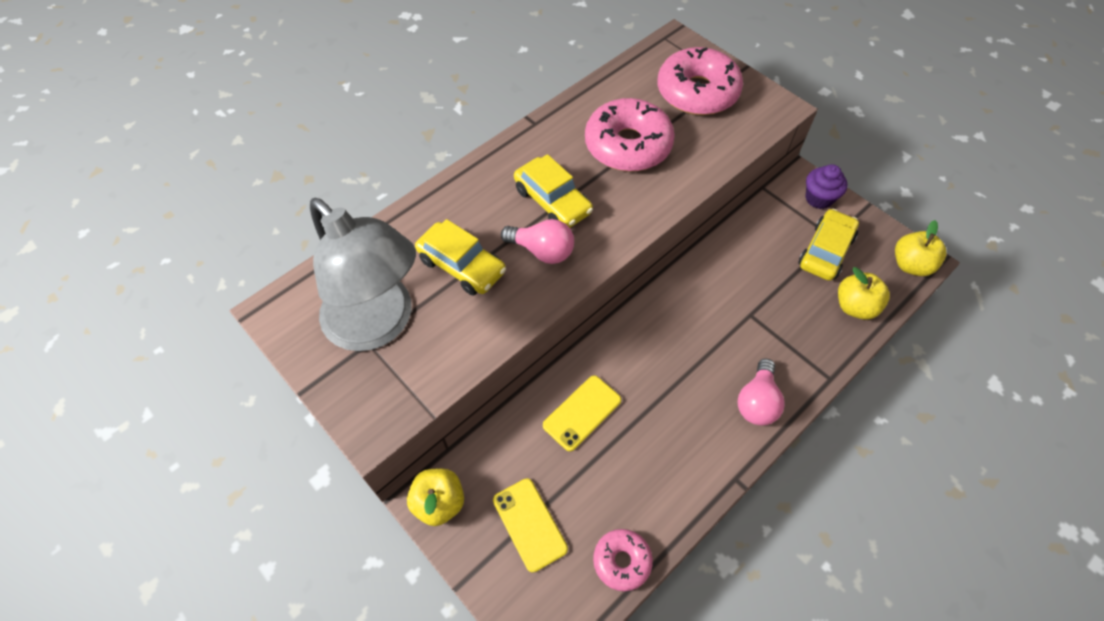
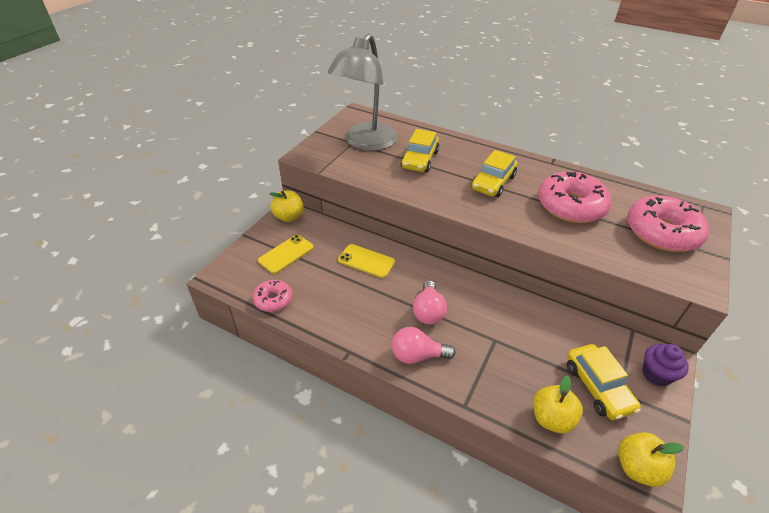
camera: 70 degrees right, 15 degrees down
(542, 251) = (451, 186): pink light bulb -> pink light bulb (428, 311)
(825, 251) = (598, 387): yellow car -> yellow car turned 60 degrees clockwise

